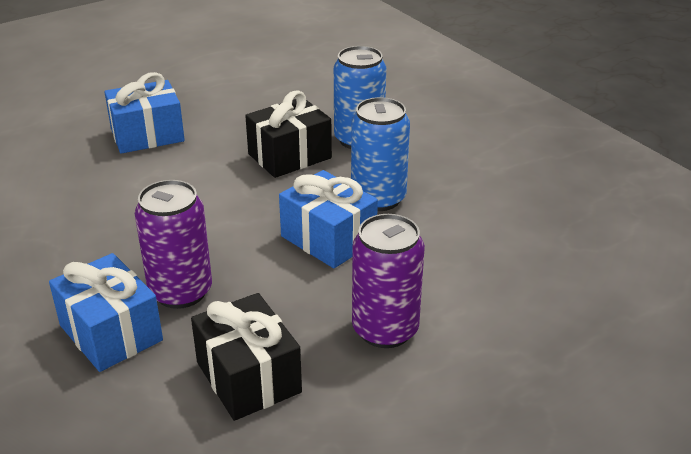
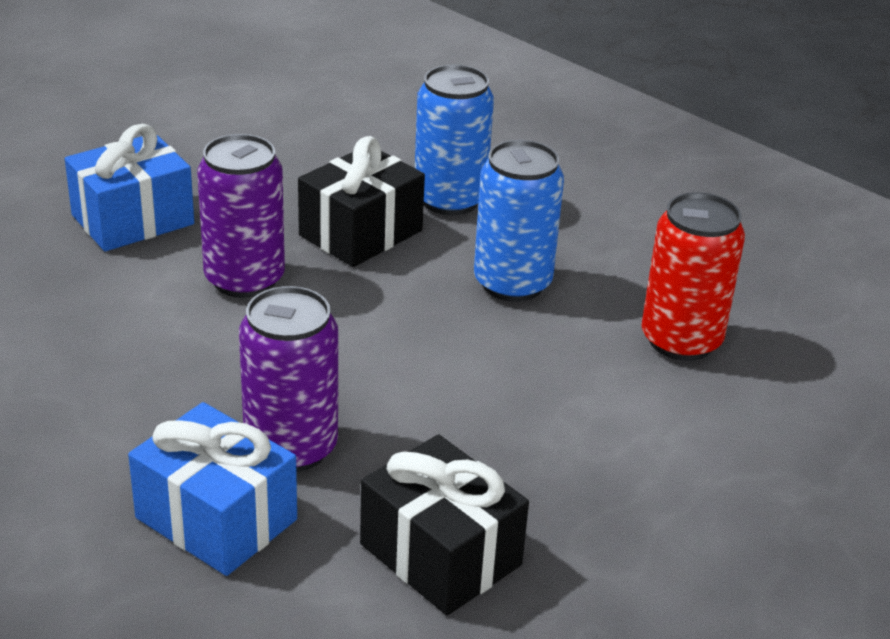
camera: 15 degrees left, 0 degrees up
(328, 239) = (467, 348): blue gift -> none
(385, 329) = (597, 465): purple can -> purple can (244, 279)
(482, 249) = (681, 340): none -> red can

